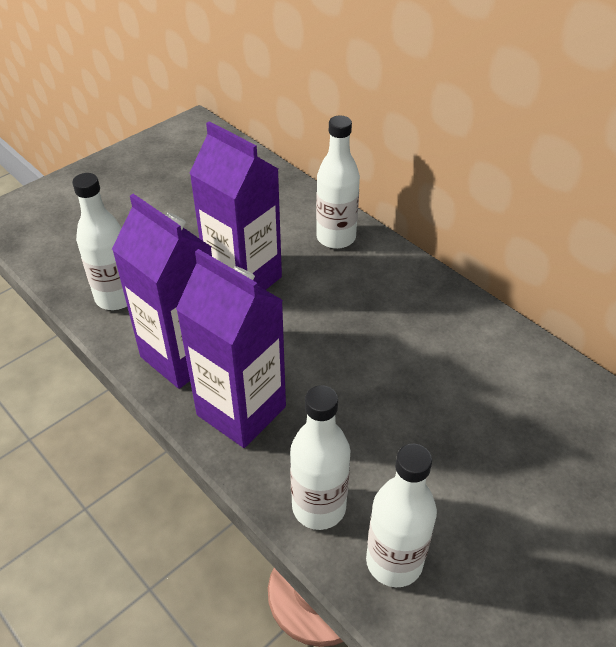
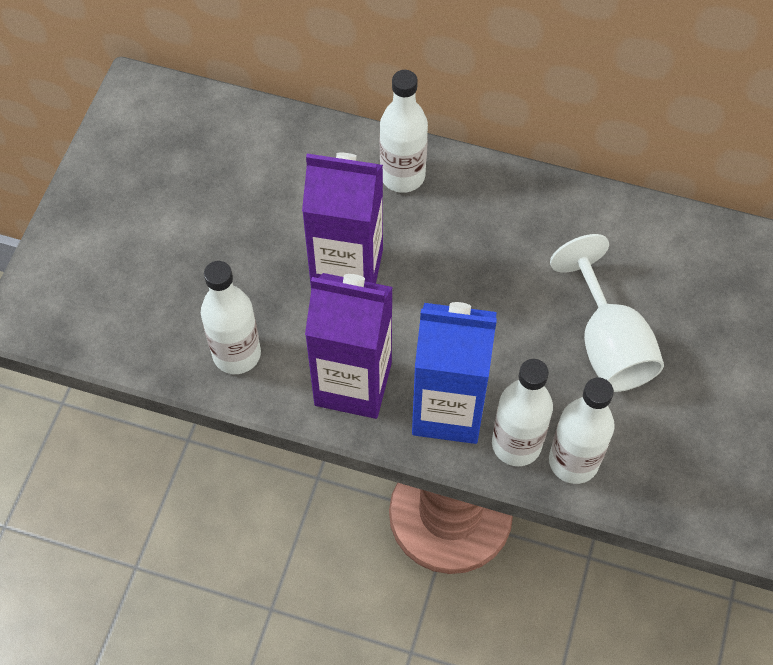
camera: 30 degrees left, 15 degrees up
(241, 411) = (448, 410): purple carton -> blue carton
(394, 561) = (659, 474): white bottle -> white bottle (516, 444)
(421, 426) = (608, 344): none -> white goblet

